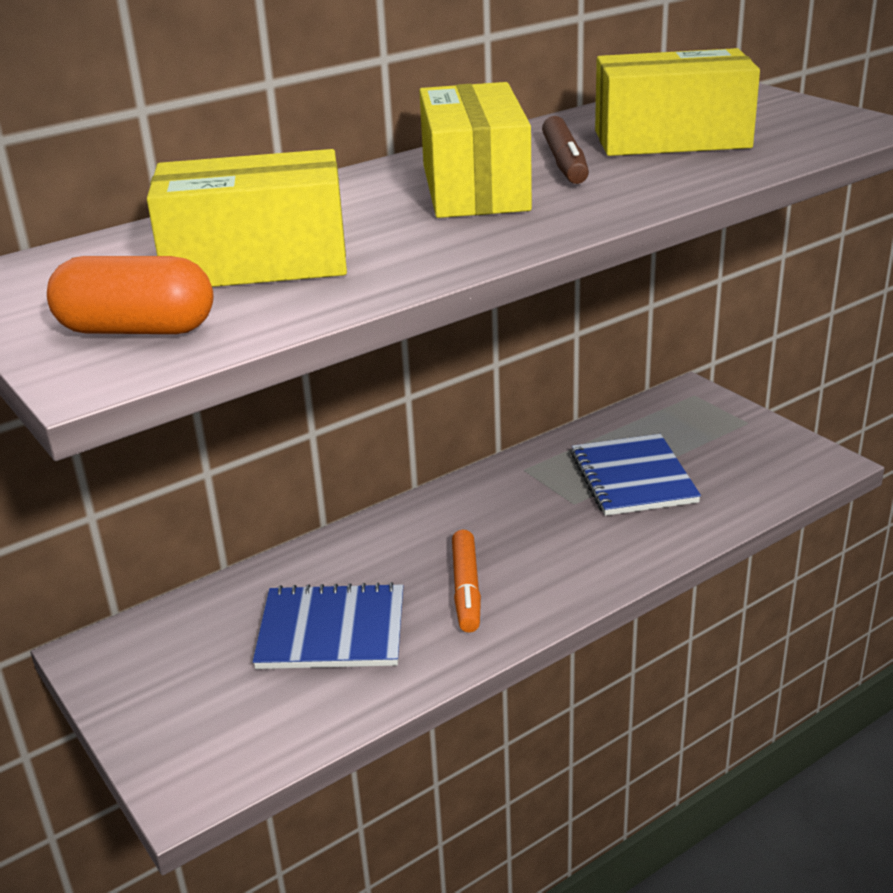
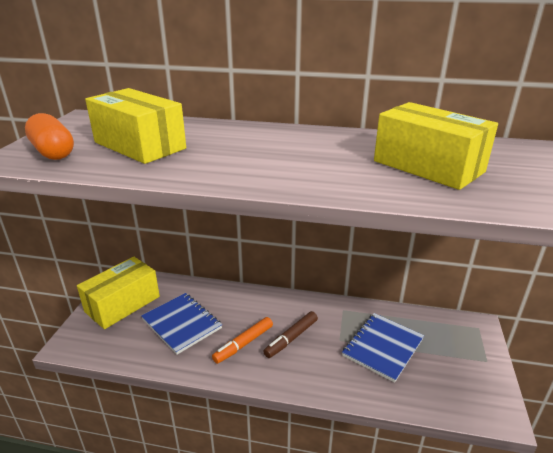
camera: 45 degrees right, 0 degrees up
(474, 188) = (281, 150): yellow box -> yellow box (122, 304)
(565, 162) = (347, 155): brown marker -> brown marker (291, 338)

